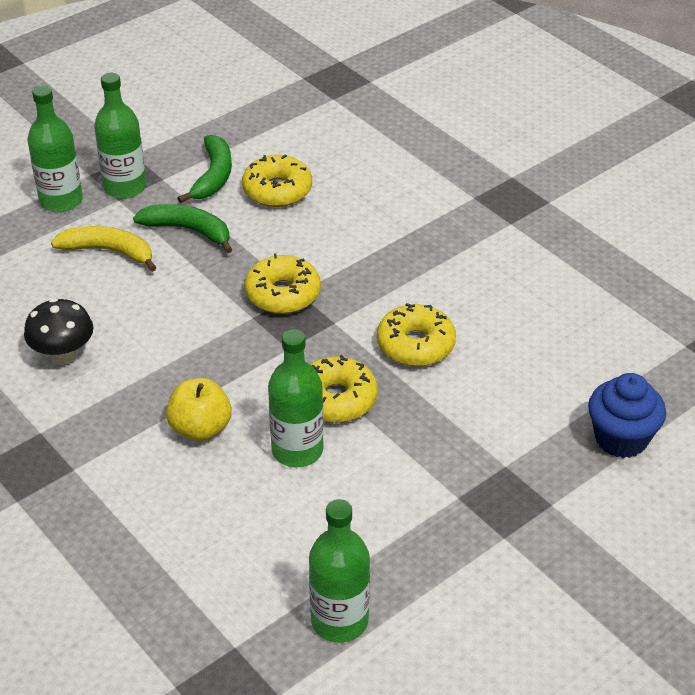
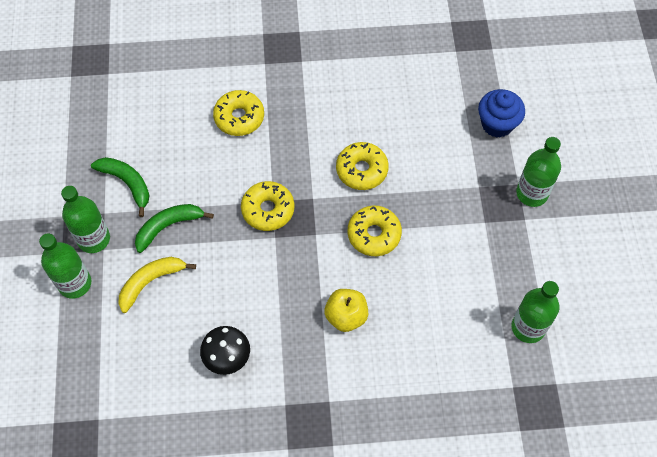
camera: 55 degrees left, 20 degrees up
(277, 190) = (171, 157): yellow donut -> yellow donut (239, 117)
(297, 450) = (398, 277): green bottle -> green bottle (532, 193)

